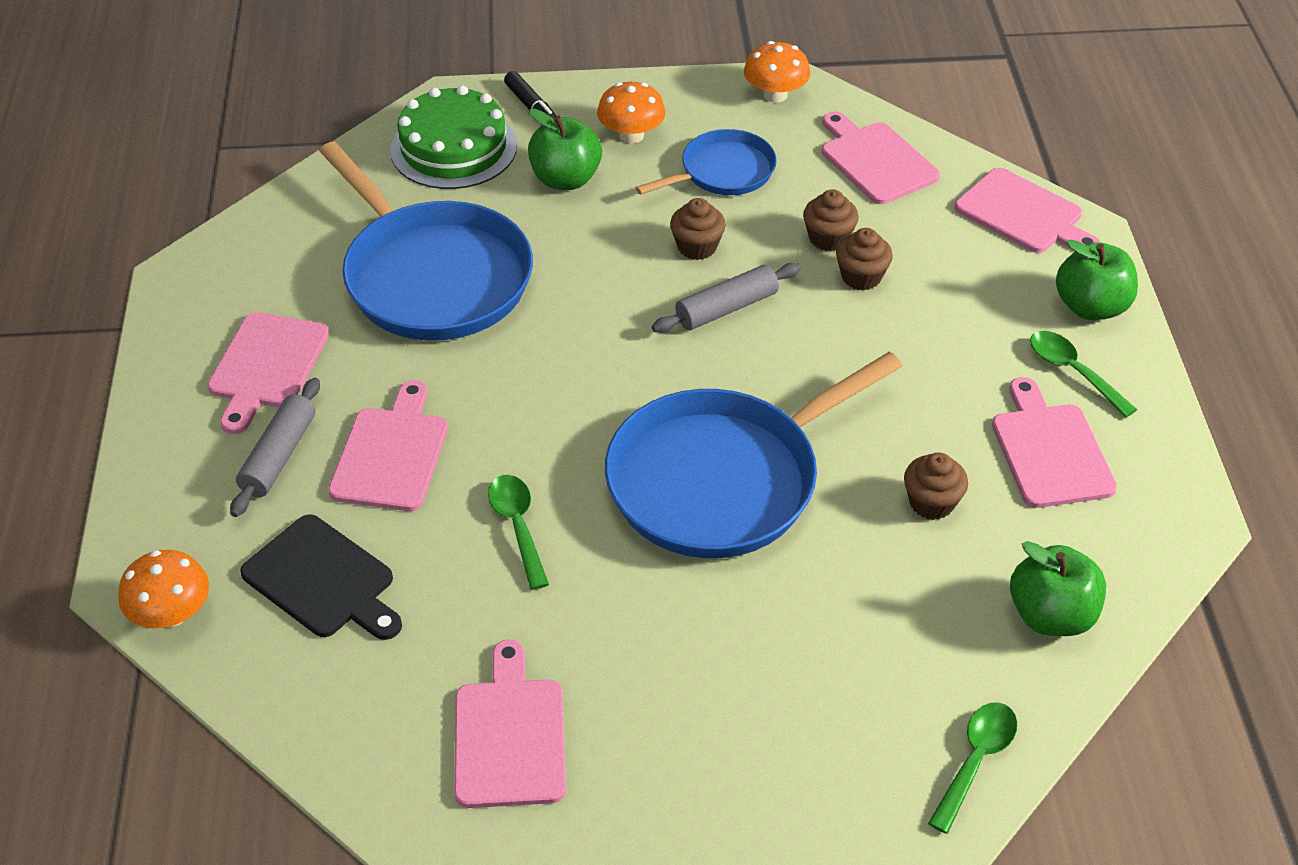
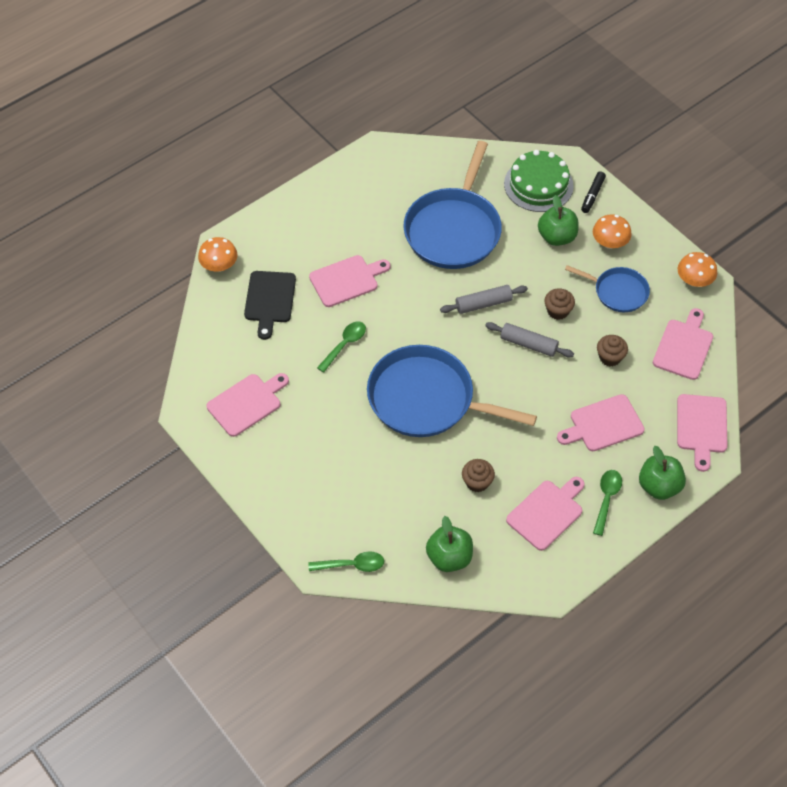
camera: 55 degrees right, 10 degrees up
(266, 366) = (357, 210): pink cutting board -> pink cutting board (603, 424)
(279, 456) = (316, 246): grey rolling pin -> grey rolling pin (483, 304)
(861, 277) = (595, 384): brown cupcake -> none

